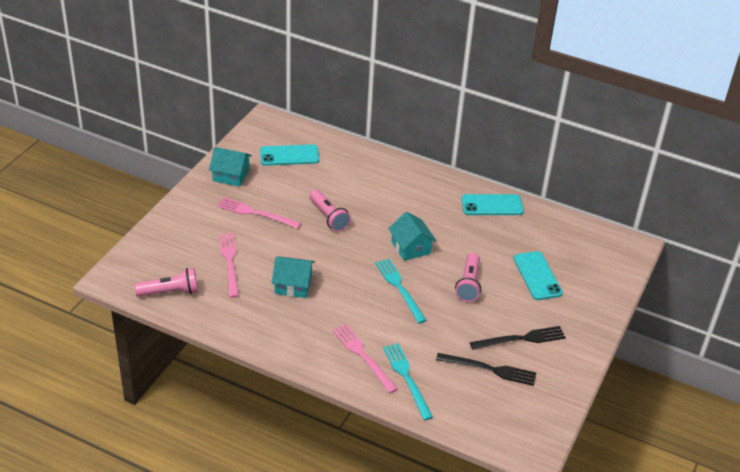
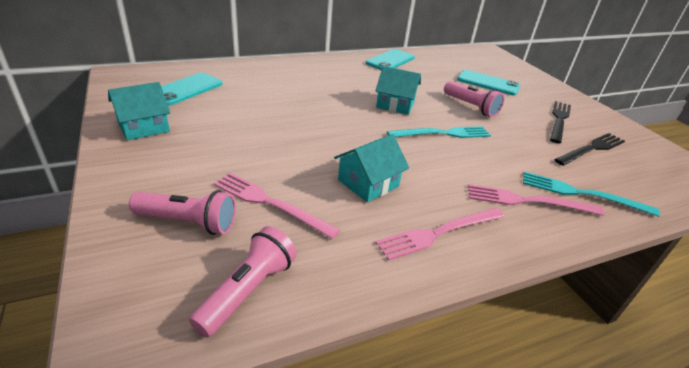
camera: 50 degrees left, 5 degrees down
(256, 213) = (225, 144): pink fork -> pink fork (439, 233)
(328, 217) = (299, 115): pink flashlight -> pink flashlight (188, 222)
(399, 288) = (443, 134): turquoise fork -> turquoise fork turned 150 degrees clockwise

